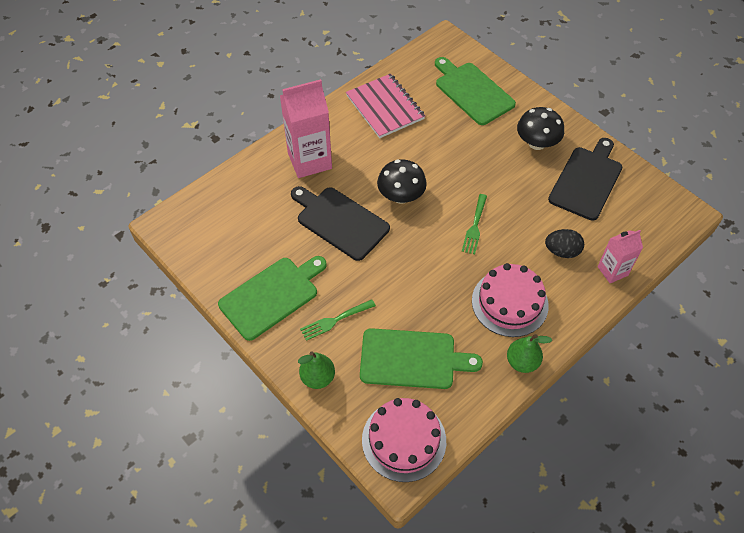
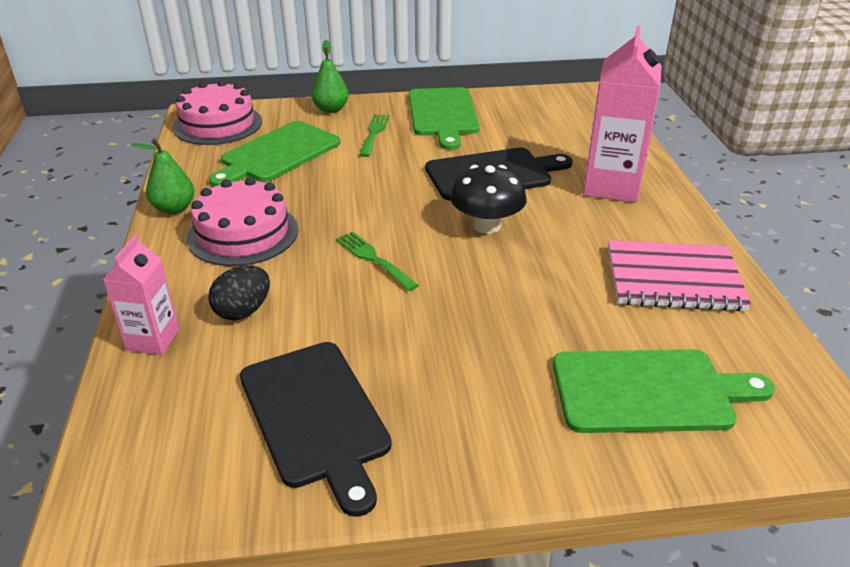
camera: 125 degrees right, 20 degrees down
(537, 143) = (455, 404): black mushroom -> none

